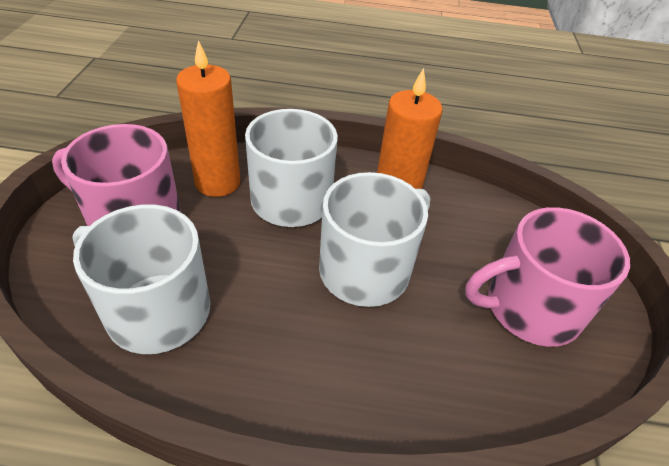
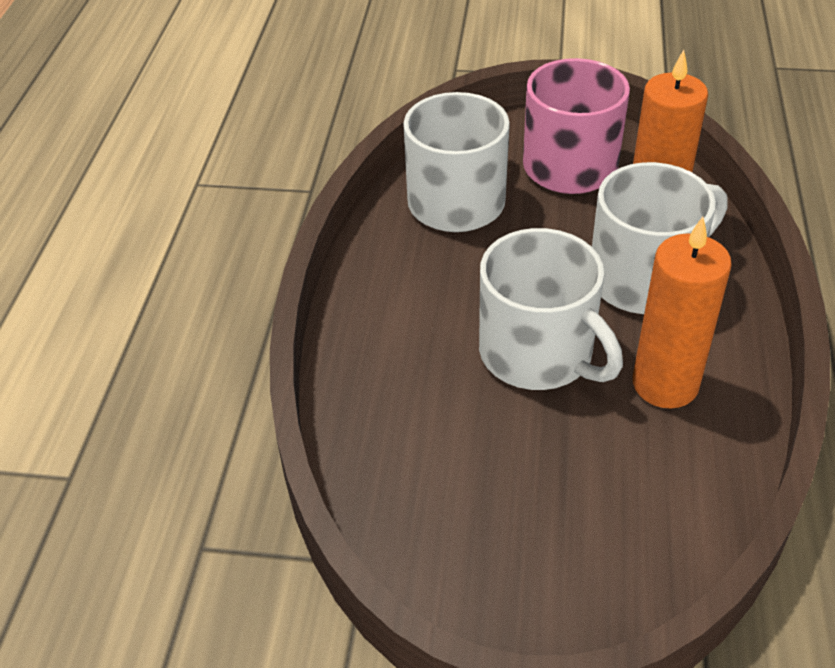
camera: 95 degrees right, 0 degrees up
(530, 308) = (503, 520): pink mug -> none

